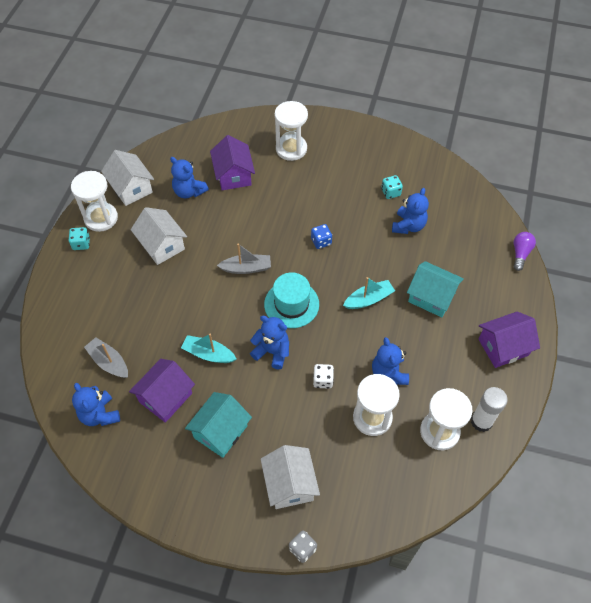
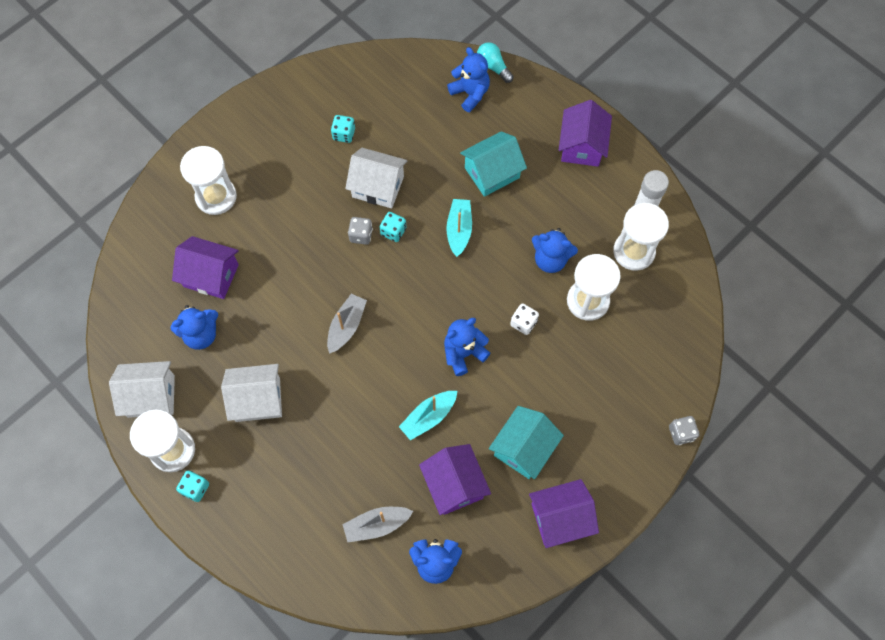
camera: 60 degrees left, 10 degrees up
(178, 487) = (560, 518): none -> purple house
(220, 431) = (524, 448): turquoise house -> turquoise house turned 60 degrees clockwise
(290, 484) = (613, 411): white house -> white house (378, 186)
(291, 304) = (419, 305): turquoise hat -> none
(321, 241) = (361, 235): blue dice -> grey dice
(338, 259) = (393, 231): none -> turquoise dice
(408, 226) = (396, 143): blue teddy bear -> blue teddy bear (470, 93)
(520, 254) = (493, 67): purple light bulb -> turquoise light bulb

